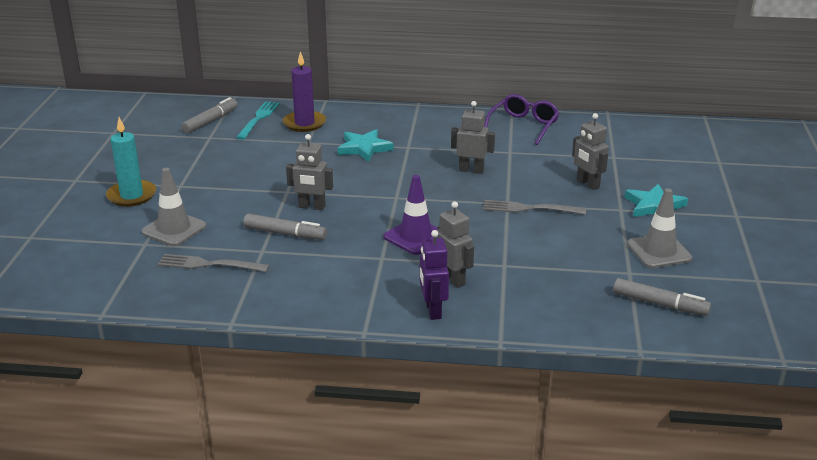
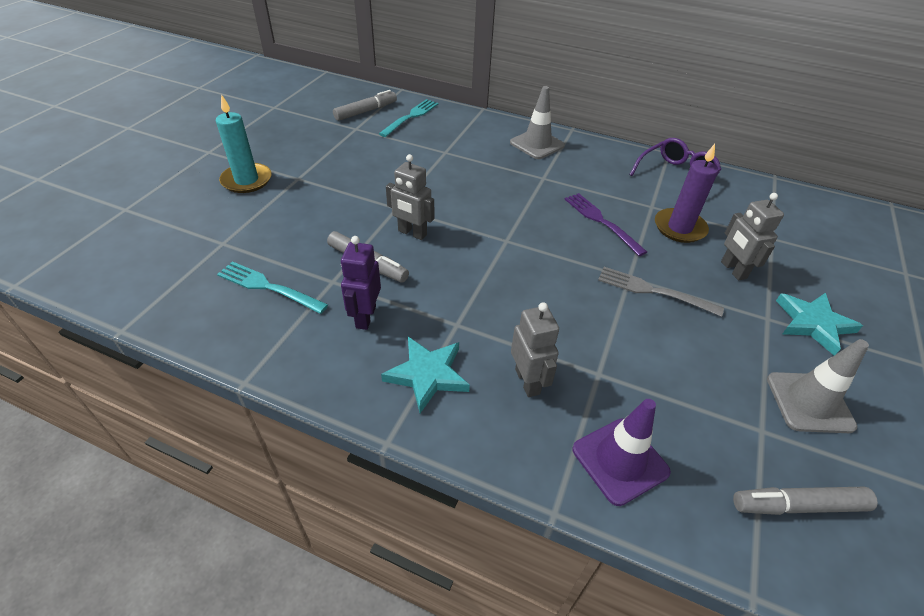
camera: 15 degrees right, 15 degrees up
(174, 229) = (261, 231): grey traffic cone -> grey traffic cone (537, 144)
(209, 264) = (268, 287): grey fork -> turquoise fork
(304, 123) = (451, 130): purple candle -> purple candle (679, 228)
(364, 148) = (497, 170): turquoise star -> turquoise star (427, 375)
(415, 237) = (507, 302): purple traffic cone -> purple traffic cone (620, 460)
(433, 310) = (485, 429): purple robot -> purple robot (365, 317)
(471, 170) = (601, 221): grey robot -> purple fork
(660, 304) = (798, 505): grey marker -> grey marker turned 135 degrees clockwise

